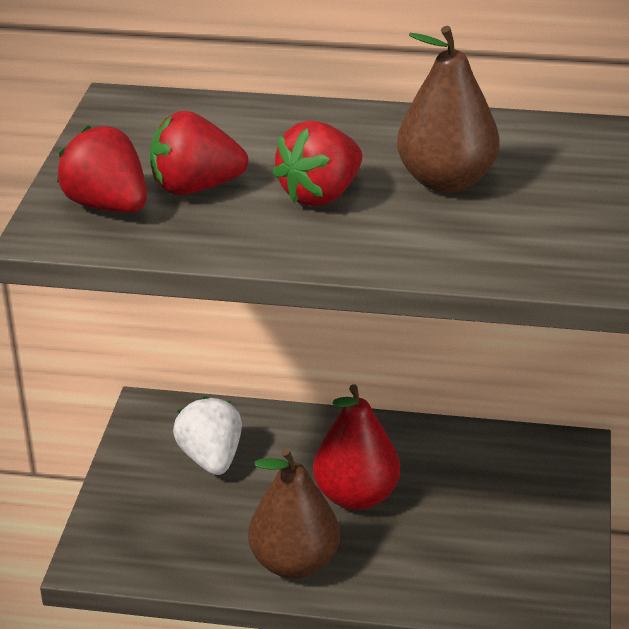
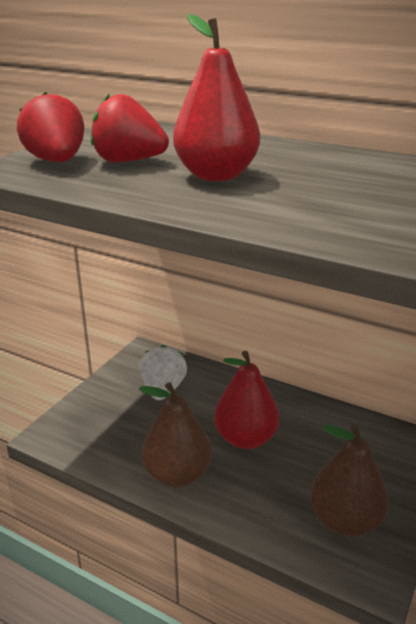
camera: 20 degrees right, 5 degrees down
(320, 195) = (216, 176): red strawberry -> red pear
(446, 181) = (325, 181): brown pear -> brown pear (345, 520)

